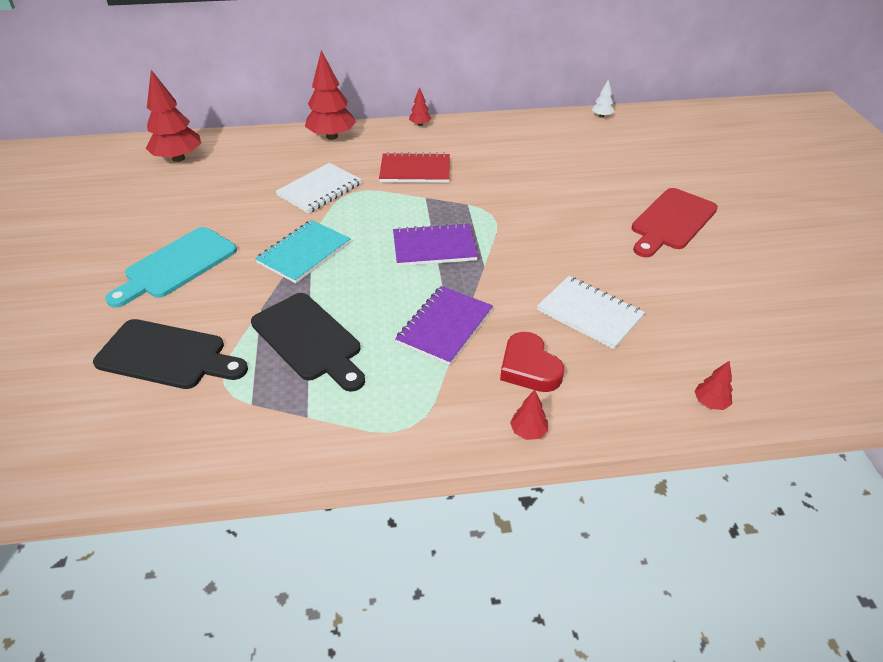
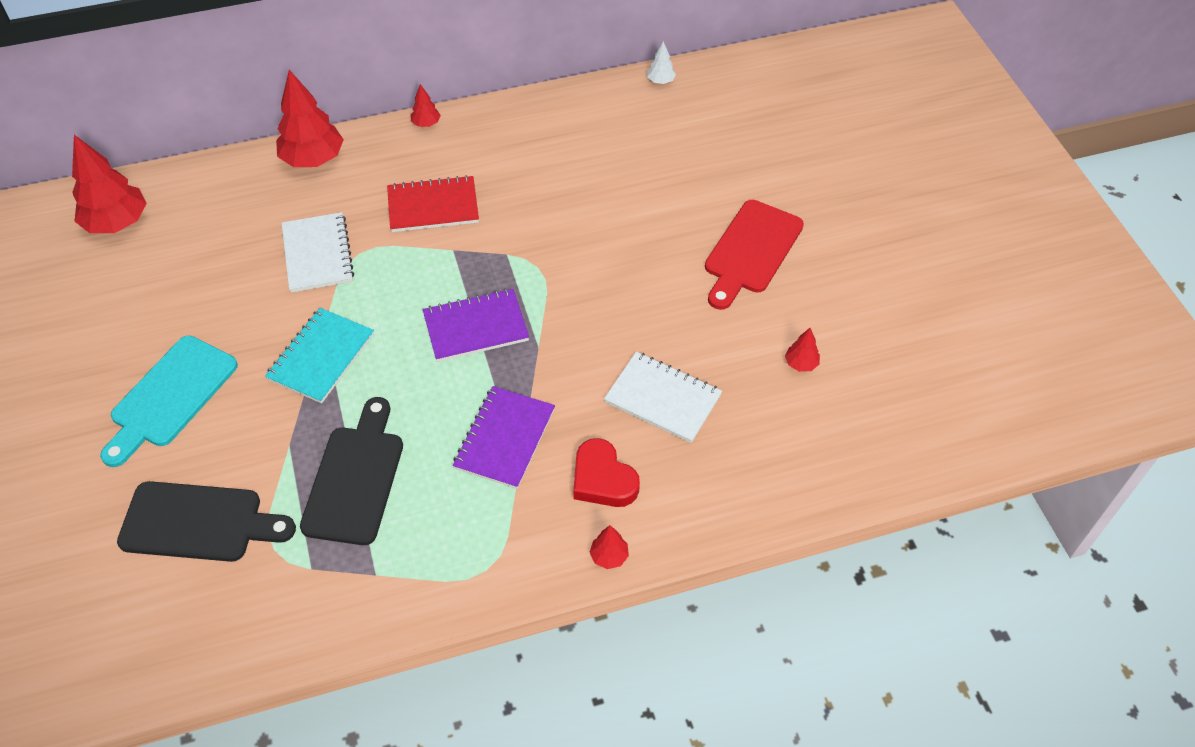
camera: 10 degrees left, 10 degrees up
(309, 340) = (355, 478): black cutting board -> black cutting board turned 120 degrees counterclockwise
(319, 190) = (317, 254): white notebook -> white notebook turned 45 degrees counterclockwise
(710, 402) = (792, 494): red tree -> red tree (801, 364)

